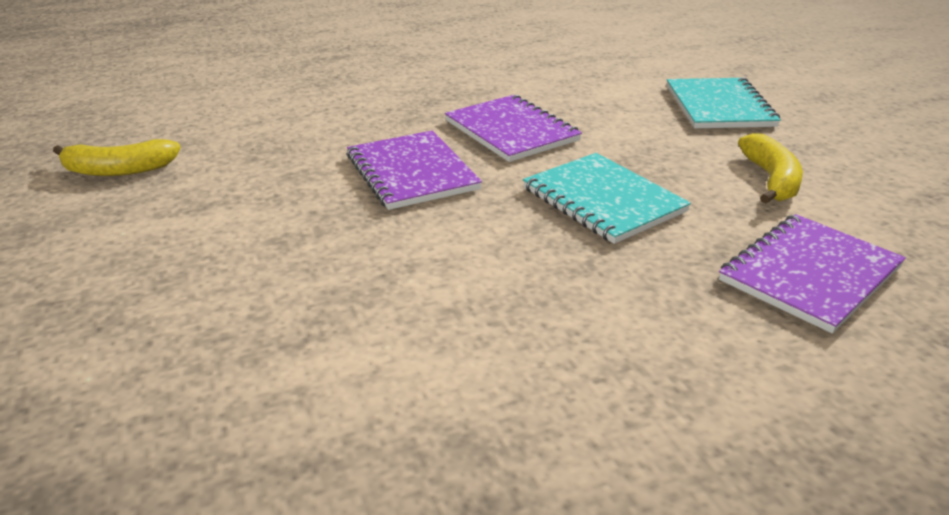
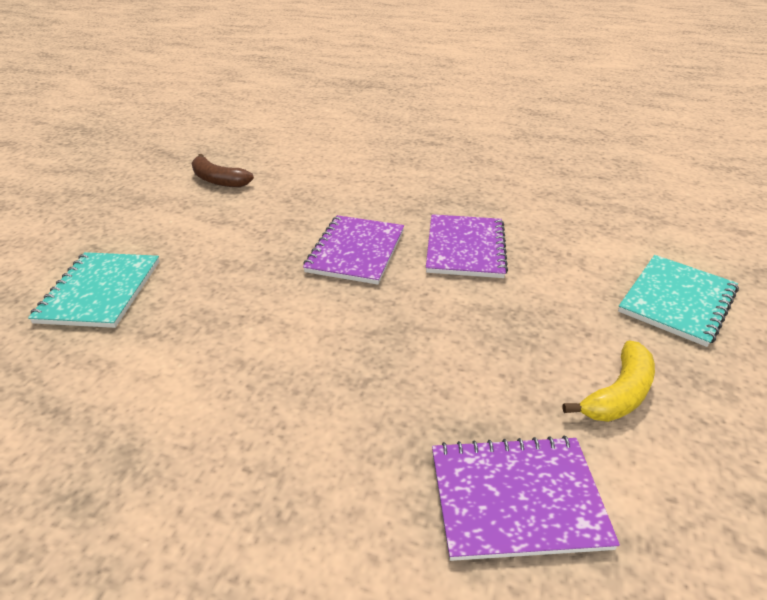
camera: 40 degrees right, 5 degrees up
(119, 170) = (218, 180): yellow banana -> brown banana
(603, 200) = (448, 337): turquoise notebook -> turquoise notebook (100, 291)

